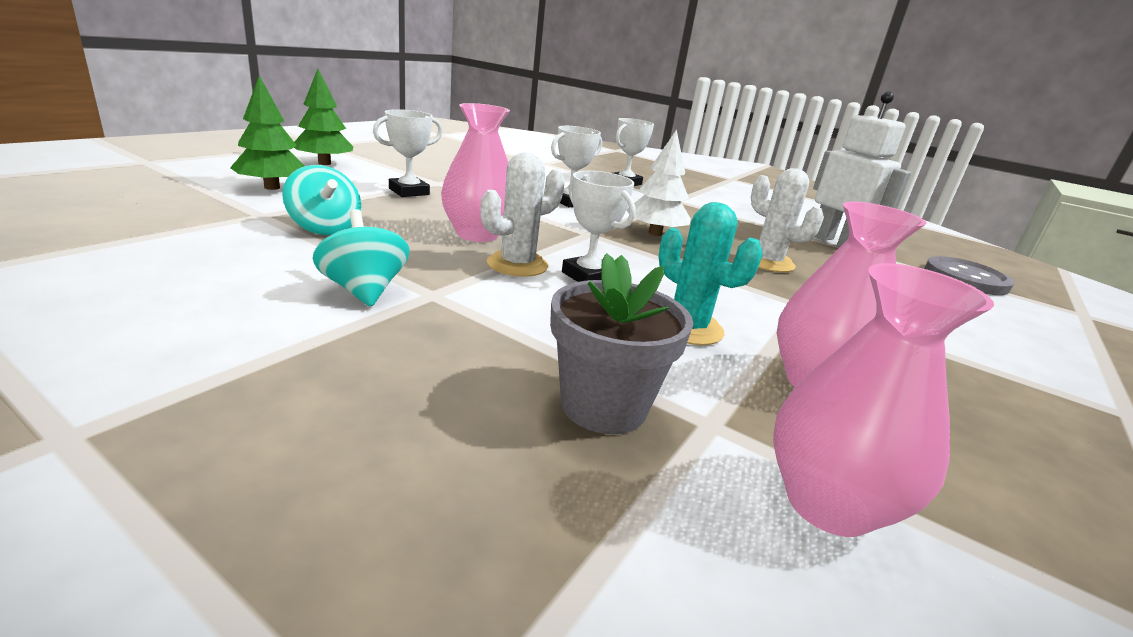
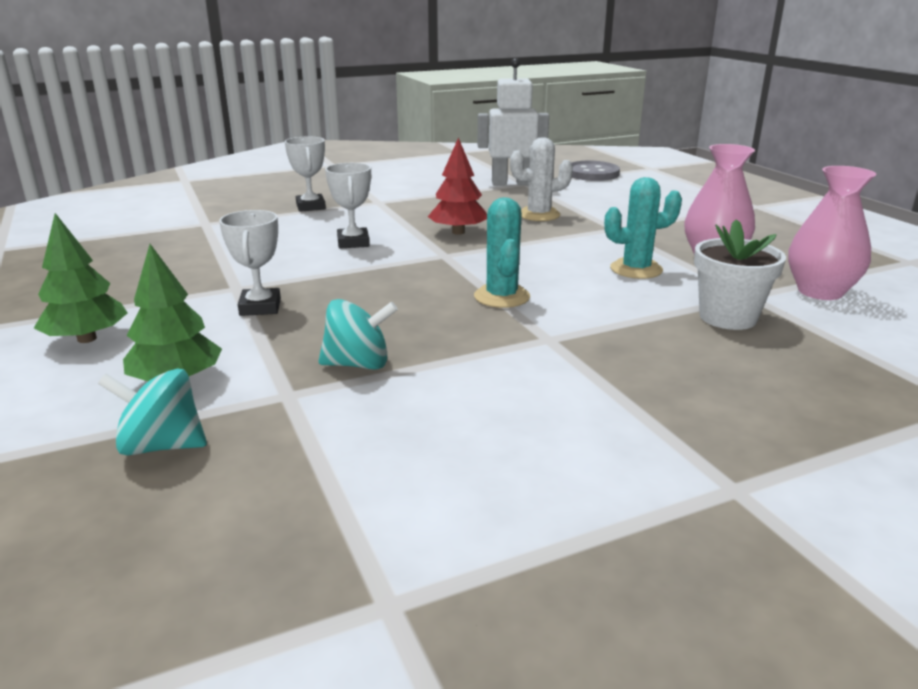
camera: 55 degrees left, 0 degrees up
(364, 291) = (530, 364): turquoise spinning top -> turquoise spinning top (162, 446)
(477, 234) = (419, 298): pink vase -> none
(517, 265) = (502, 297): white cactus -> turquoise cactus
(588, 276) = (538, 277): white trophy -> none
(603, 406) = (727, 317): grey flower pot -> white flower pot
(655, 233) = (458, 232): white tree -> red tree

